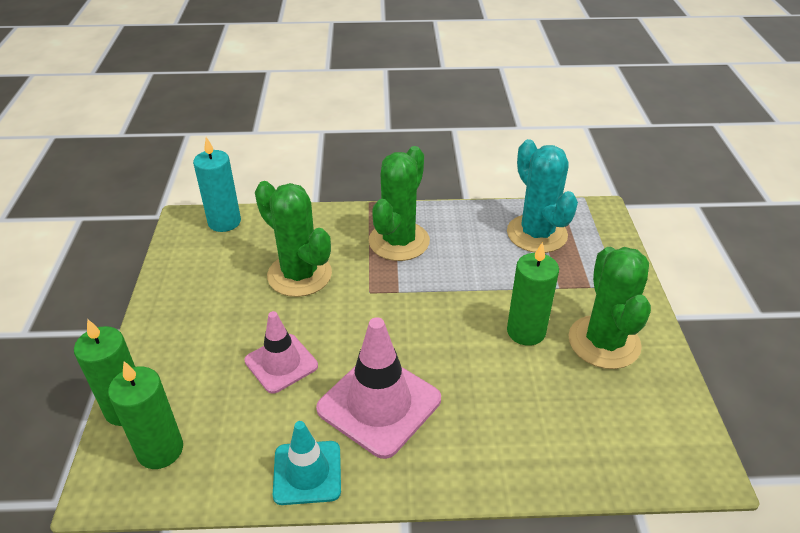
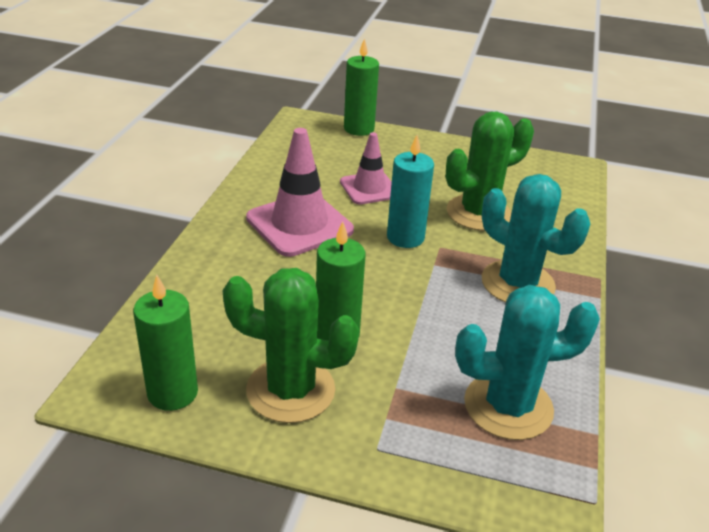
camera: 105 degrees right, 5 degrees down
(160, 450) = (316, 137): green candle -> green candle (172, 393)
(224, 222) = (571, 185): turquoise candle -> turquoise candle (405, 237)
(307, 472) = (259, 184): turquoise traffic cone -> none
(399, 241) = (517, 283): green cactus -> turquoise cactus

